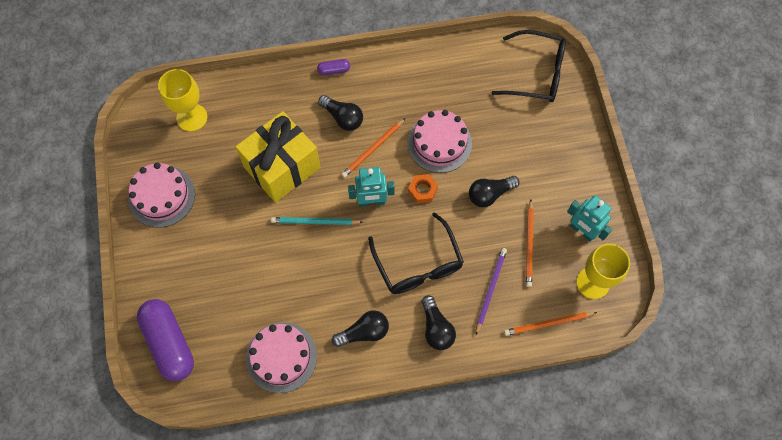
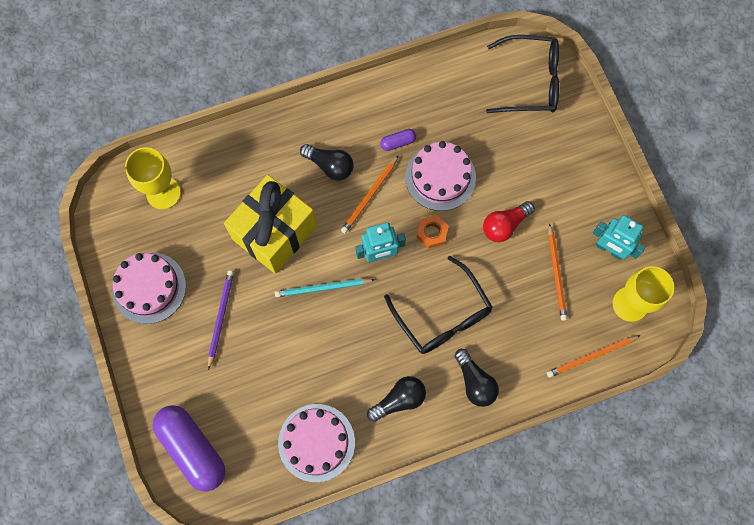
camera: 10 degrees left, 5 degrees up
(334, 70) = (309, 113): purple capsule -> purple capsule (398, 142)
(490, 194) = (504, 225): black light bulb -> red light bulb
(490, 289) = (524, 330): purple pencil -> purple pencil (220, 317)

